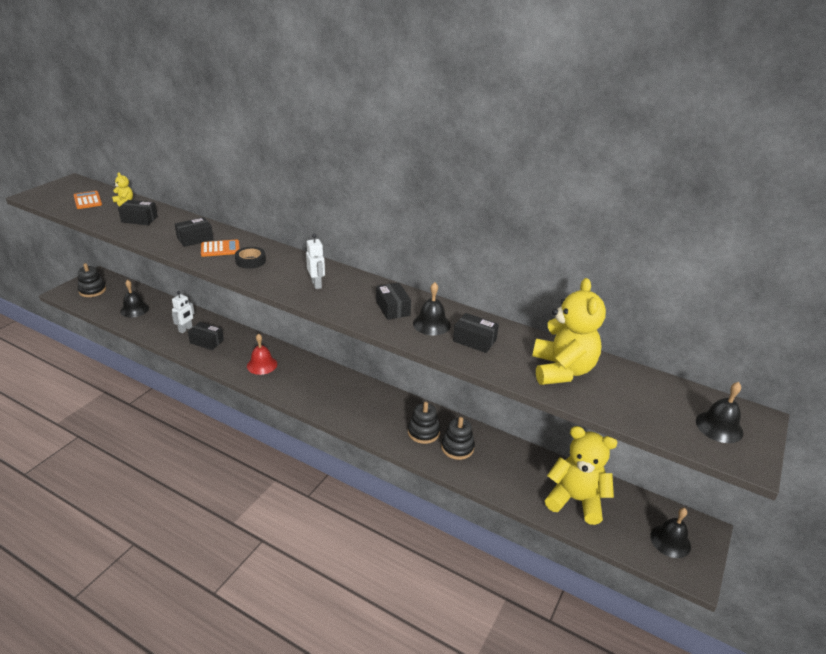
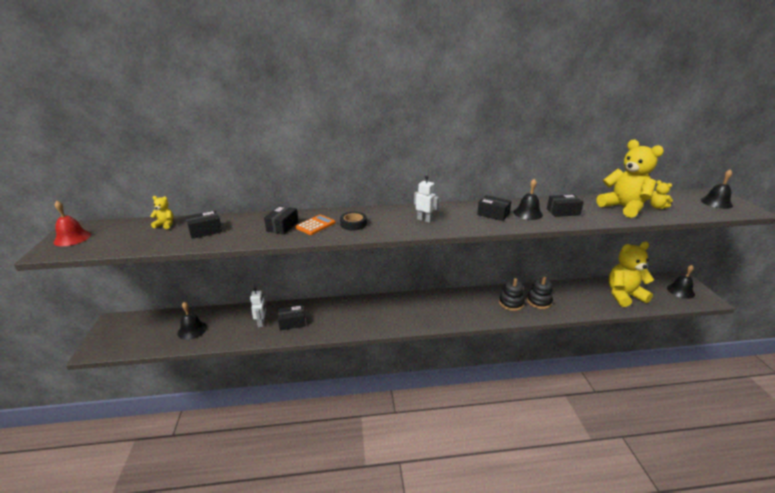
camera: 35 degrees left, 5 degrees down
(87, 200) = (123, 235): orange calculator -> none
(92, 290) = (125, 334): black stacking toy -> none
(262, 365) = (357, 317): red bell -> red bell (72, 238)
(611, 390) = (657, 207): none -> yellow teddy bear

